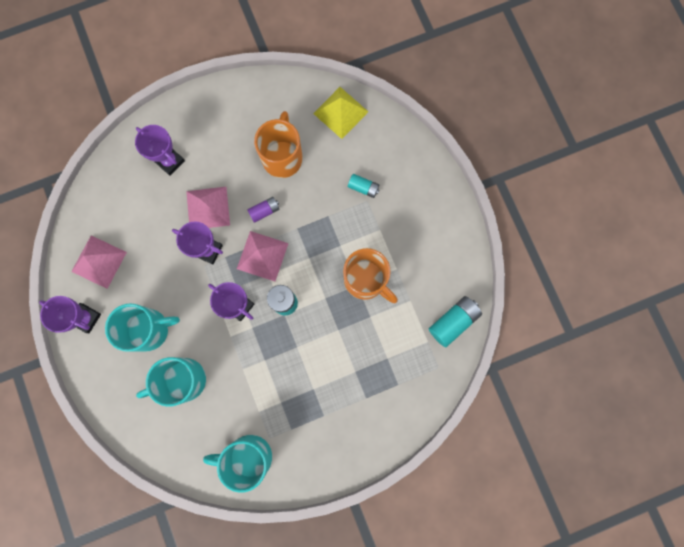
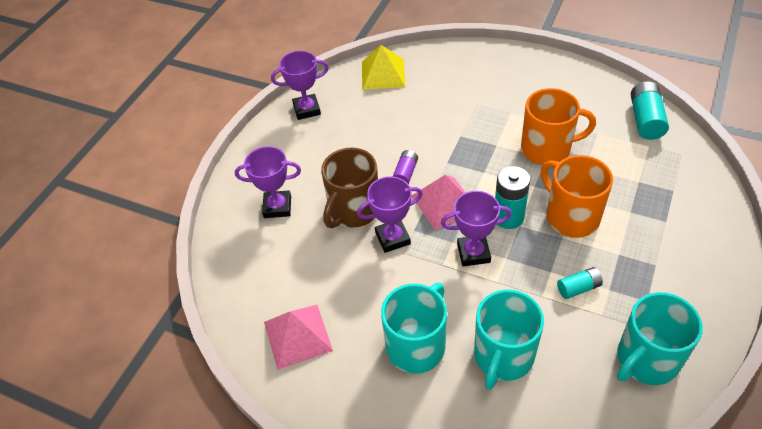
camera: 40 degrees left, 30 degrees down
(86, 318) = (341, 396): purple trophy -> purple trophy (307, 109)
(208, 208) = (353, 210): pink pyramid -> brown mug
(282, 157) = (373, 131): orange mug -> orange mug (571, 217)
(363, 188) = (462, 100): turquoise battery -> turquoise battery (578, 288)

